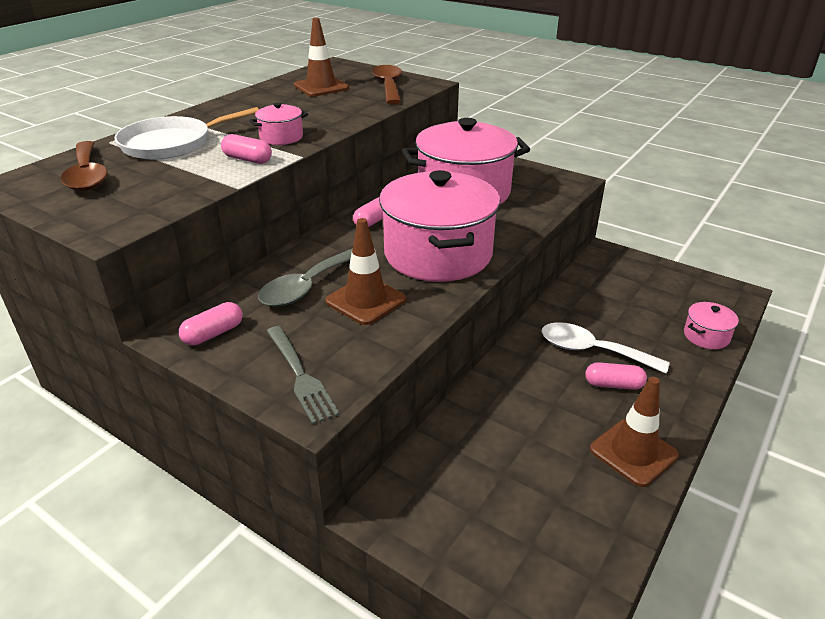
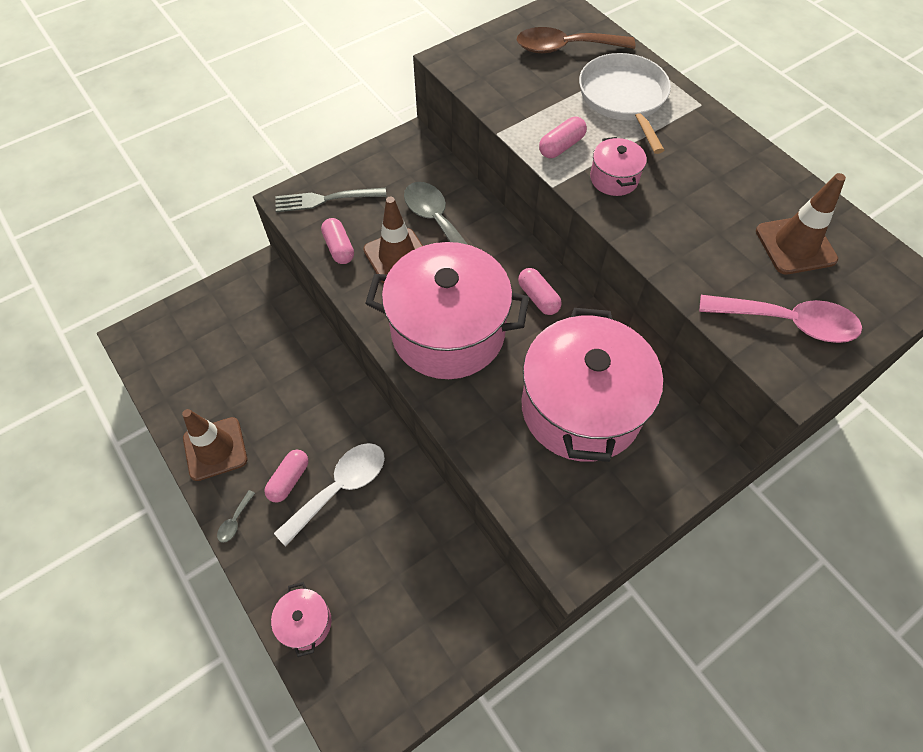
camera: 110 degrees right, 25 degrees up
(213, 334) = (400, 161): pink capsule -> pink capsule (339, 248)
(388, 86) = (787, 322): brown spoon -> pink spoon
(681, 406) = (235, 521): none -> grey spoon

